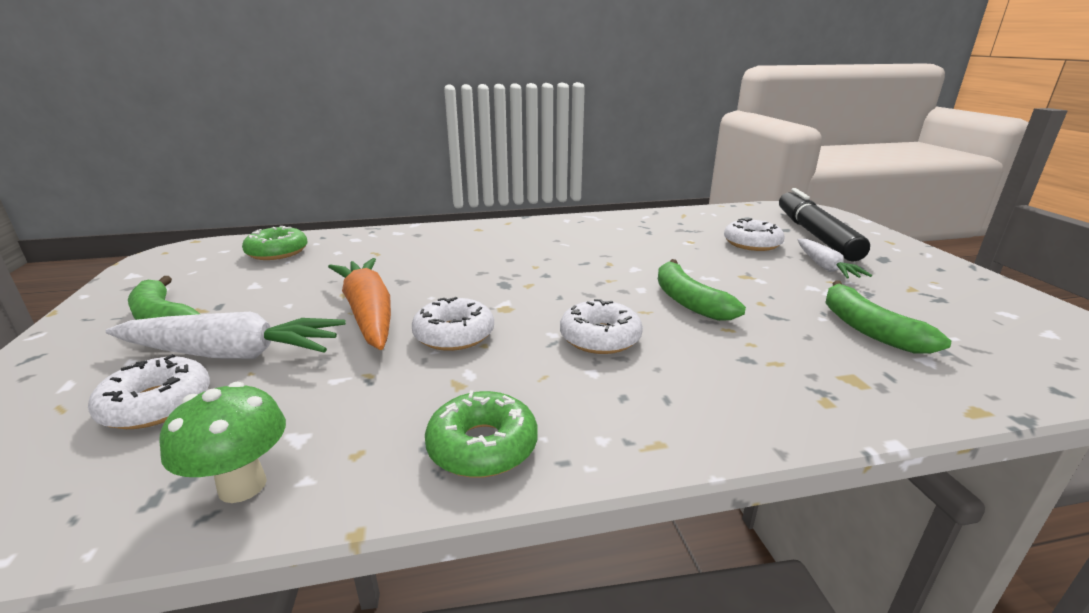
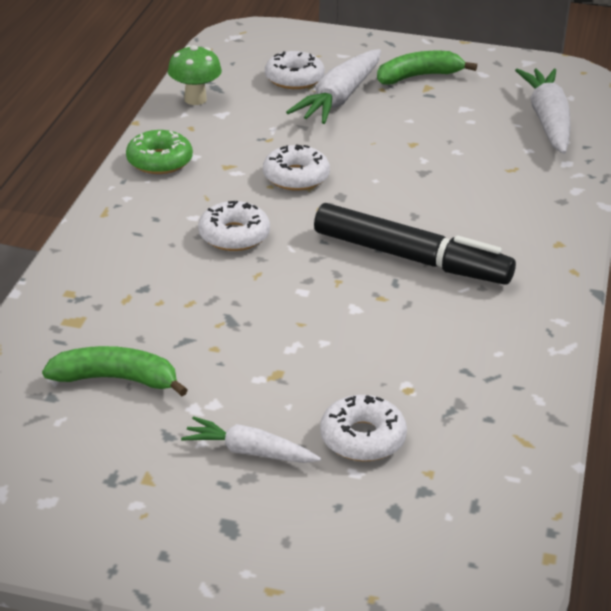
camera: 115 degrees right, 10 degrees up
(277, 252) = (547, 121): green donut -> white carrot
(368, 313) = (364, 149): orange carrot -> none
(688, 301) = (254, 306): green banana -> none
(814, 235) = (352, 525): black marker -> black marker (411, 258)

